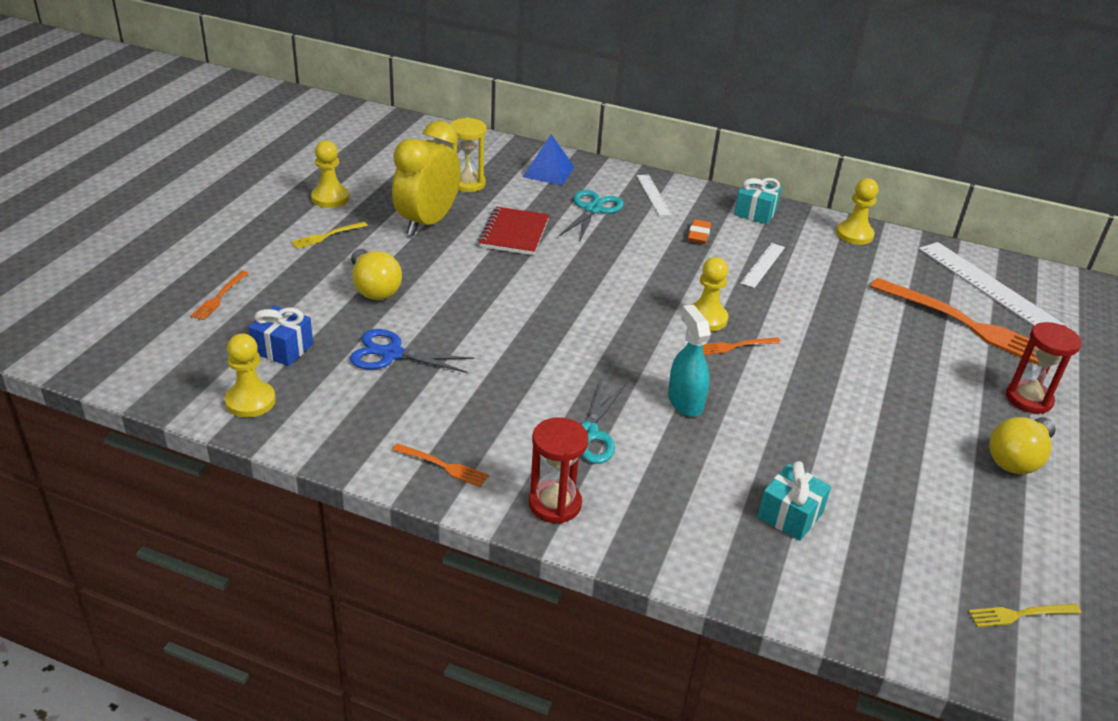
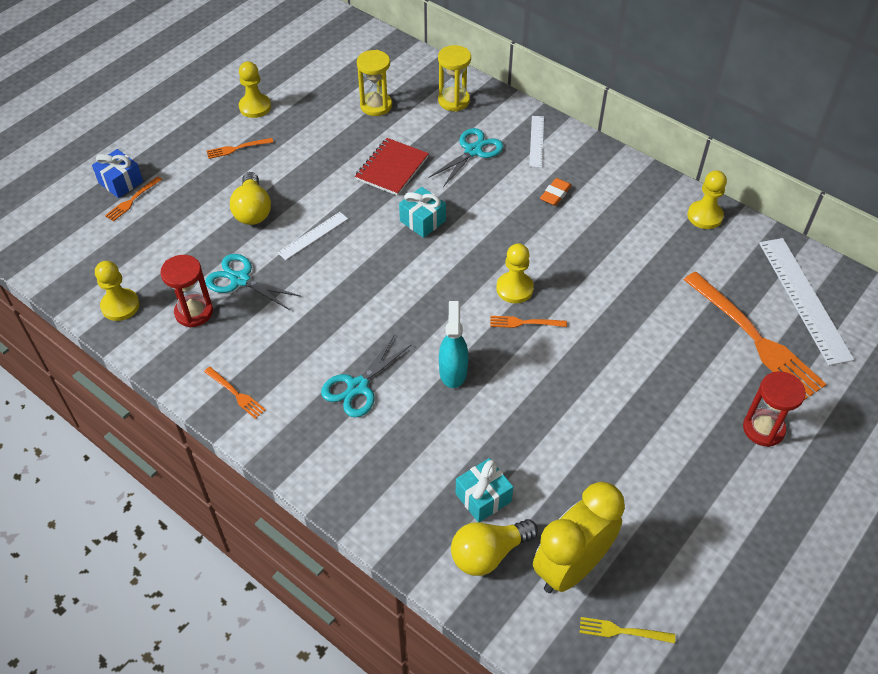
camera: 20 degrees right, 15 degrees up
(283, 348) = (161, 259): blue gift -> blue gift (121, 182)
(327, 236) = (237, 148): yellow fork -> orange fork
(391, 354) = (240, 280): blue scissors -> turquoise scissors
(427, 223) = (323, 146): yellow clock -> yellow clock (571, 566)
(548, 171) = (453, 101): blue pyramid -> yellow hourglass
(555, 504) = (304, 446): red hourglass -> red hourglass (194, 312)
(755, 212) = (622, 176): turquoise gift -> turquoise gift (422, 221)
(763, 265) = (597, 238): white ruler -> white ruler (313, 235)
(1017, 459) = (713, 487): yellow light bulb -> yellow light bulb (488, 553)

